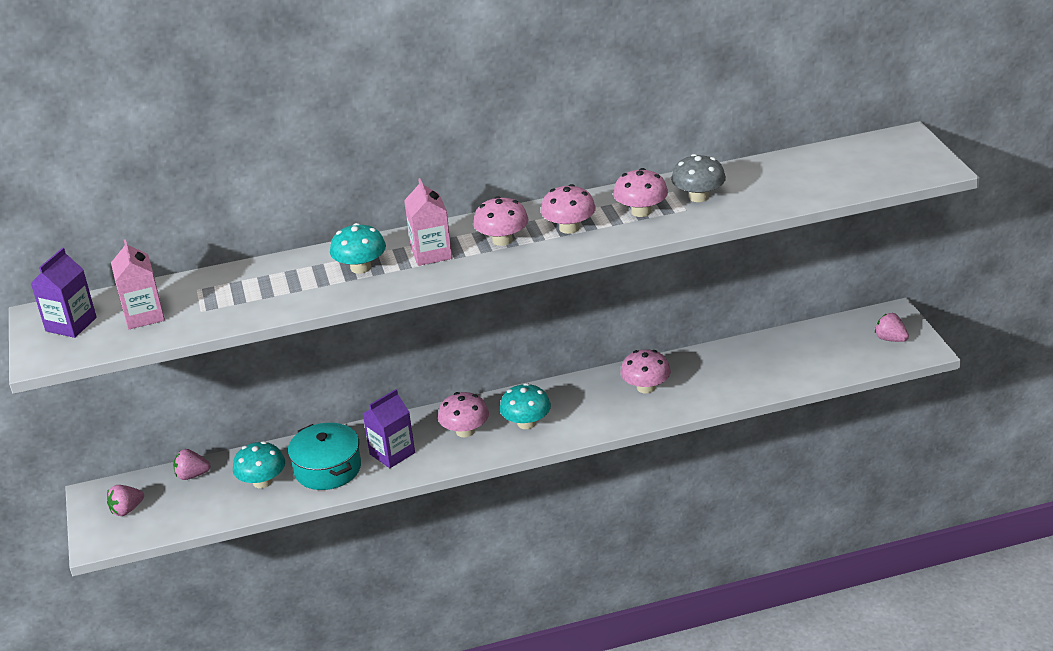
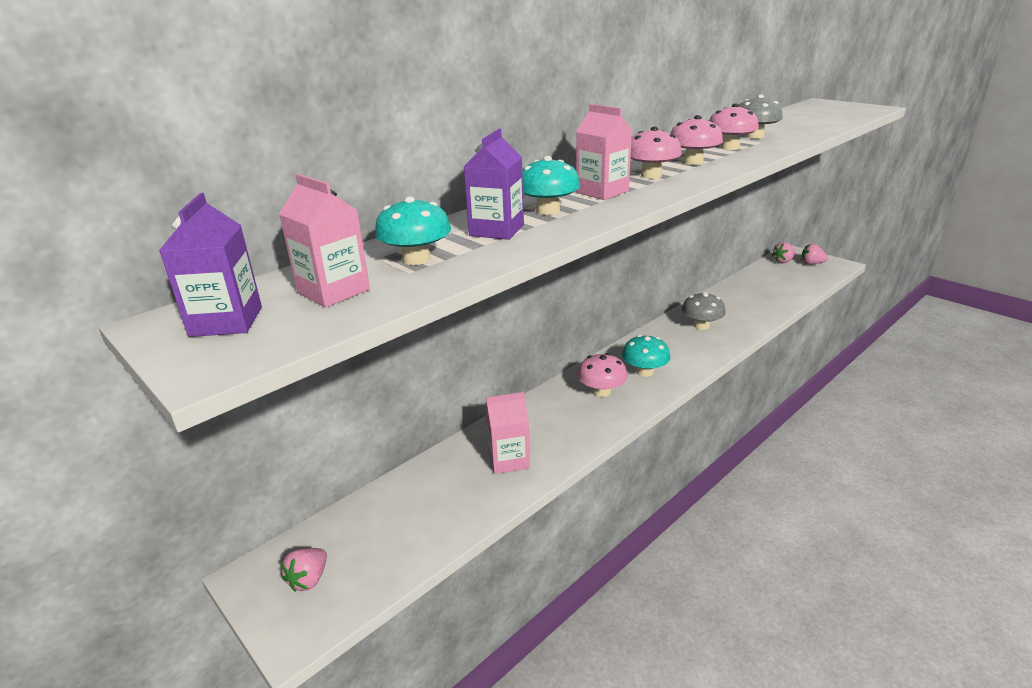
camera: 30 degrees left, 5 degrees down
(192, 475) = (364, 513): pink strawberry -> pink strawberry (783, 261)
(262, 481) = (451, 493): turquoise mushroom -> turquoise mushroom (416, 259)
(327, 469) = (508, 459): turquoise pot -> pink carton
(392, 453) = (557, 427): purple carton -> purple carton (496, 230)
(646, 387) = (701, 325): pink mushroom -> grey mushroom

